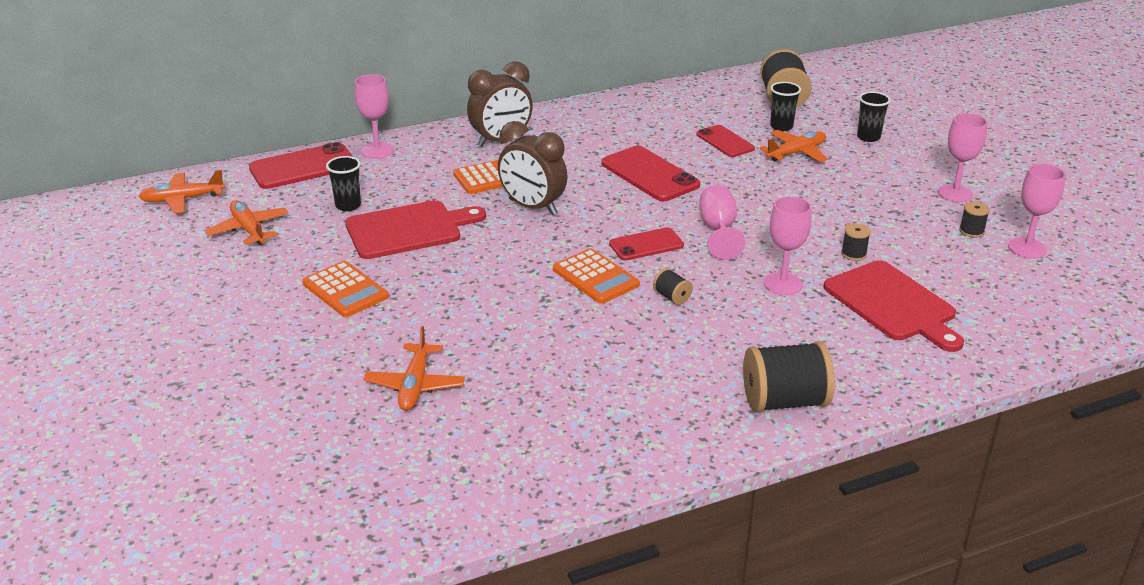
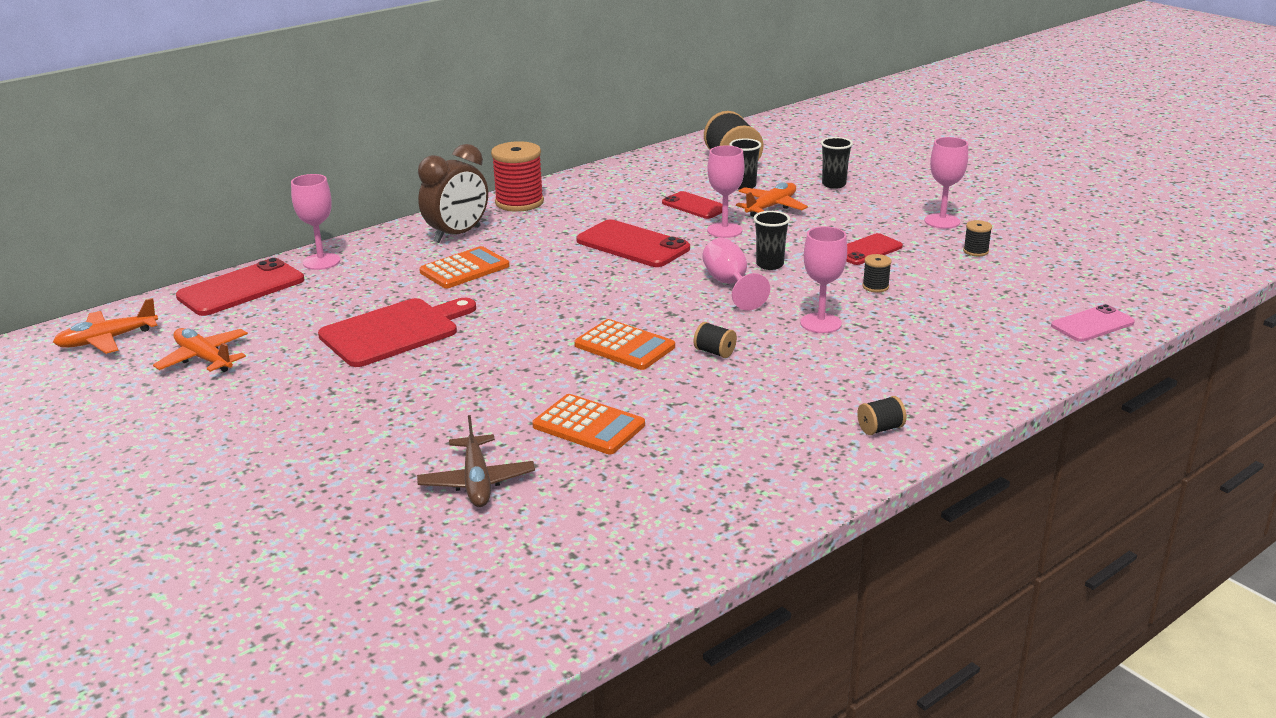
camera: 15 degrees left, 5 degrees down
(345, 290) = (349, 401): orange calculator -> orange calculator (589, 425)
(348, 206) = (312, 318): black cup -> black cup (770, 265)
(415, 385) = (477, 482): orange plane -> brown plane
(533, 207) = (523, 291): brown clock -> none
(569, 115) = (519, 202): none -> red spool
(646, 245) = (662, 308): red phone -> red phone (867, 250)
(784, 401) = (880, 429): black spool -> black spool, size x0.46
(893, 304) = (937, 324): red cutting board -> none
(1027, 248) = (1034, 258): pink goblet -> pink goblet (724, 230)
(1047, 330) = (1092, 324): none -> pink phone

